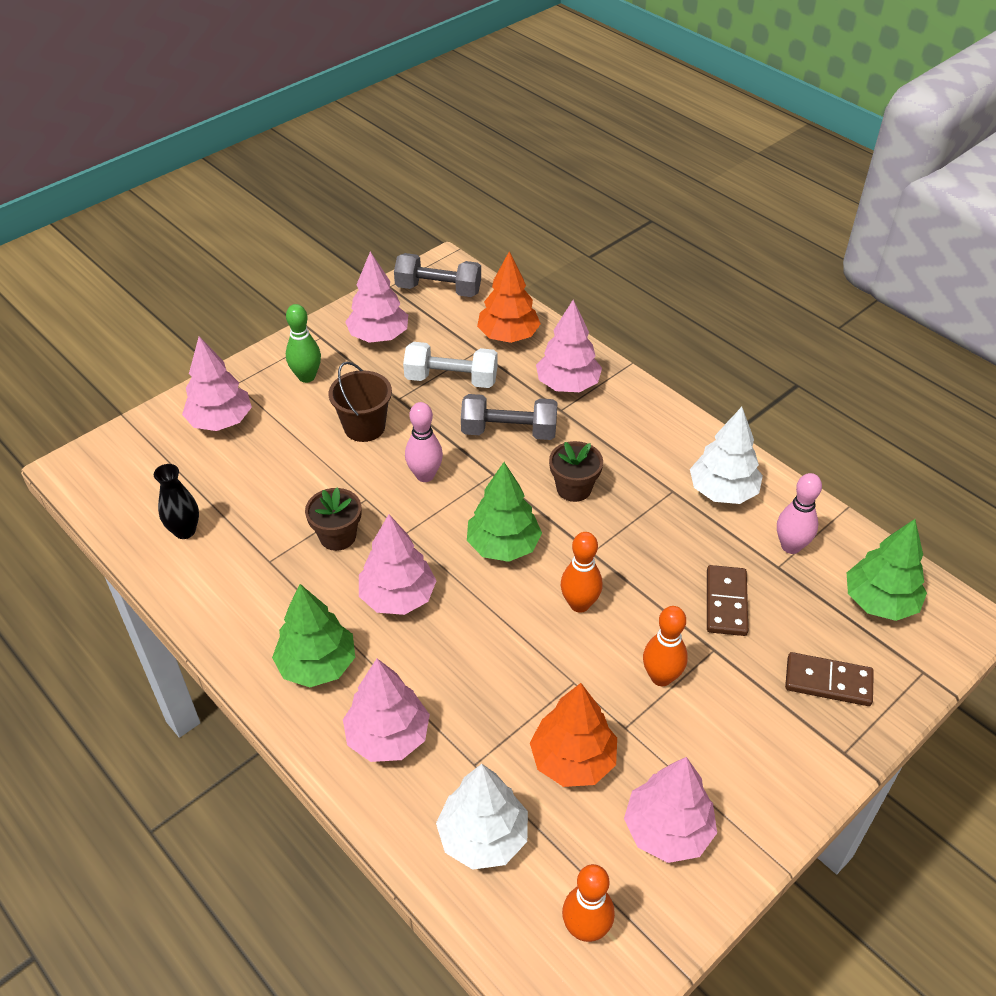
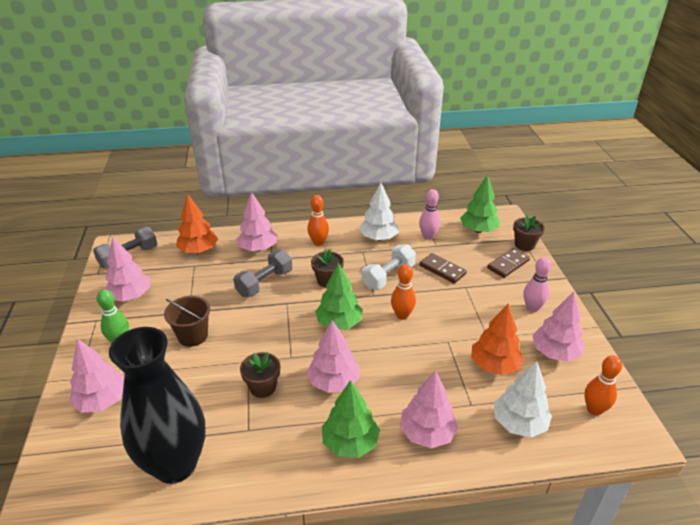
camera: 55 degrees left, 10 degrees down
(185, 531) = (175, 464): black vase -> black vase, size x2.45
(425, 475) = (258, 328): pink bowling pin -> pink bowling pin (532, 308)
(451, 379) = (201, 285): white dumbbell -> white dumbbell (388, 276)
(661, 677) = (468, 311): orange bowling pin -> orange bowling pin (318, 242)
(909, 683) = (524, 245): none -> brown flower pot

